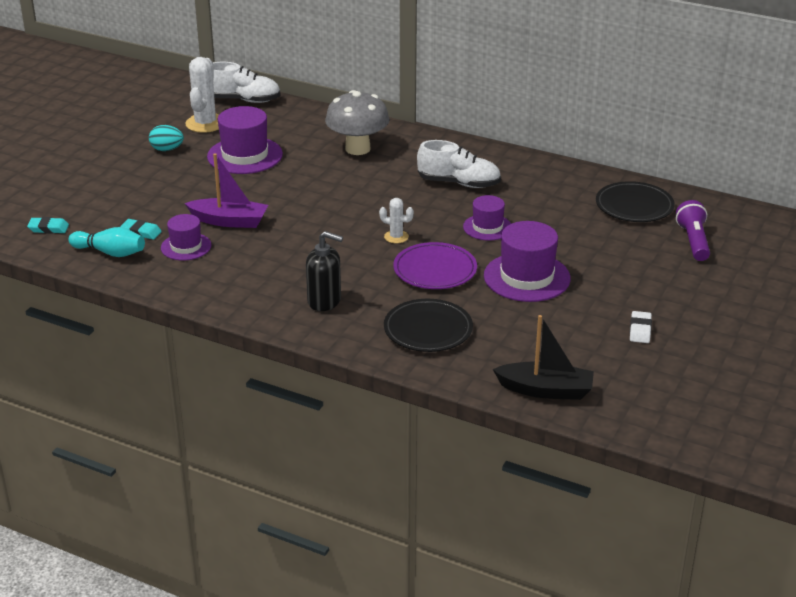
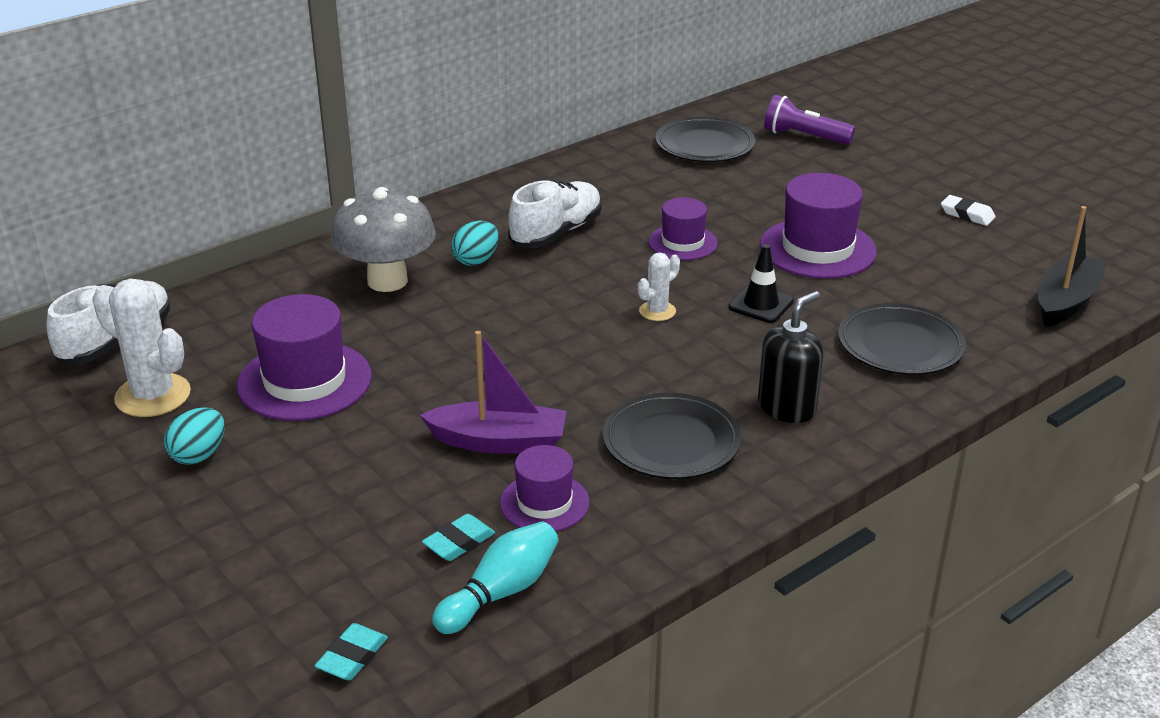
camera: 65 degrees left, 0 degrees up
(229, 221) = (499, 441): purple boat -> purple boat turned 60 degrees clockwise
(264, 271) = (671, 442): none -> black plate
(403, 167) = (476, 260): none -> turquoise egg
(435, 270) = (761, 304): purple plate -> black traffic cone

